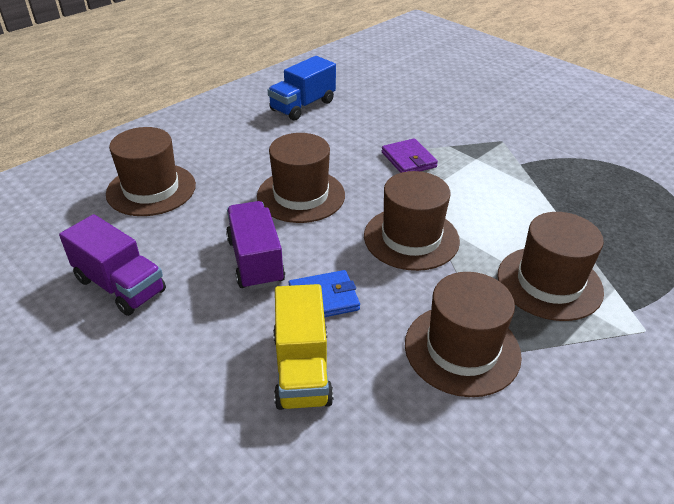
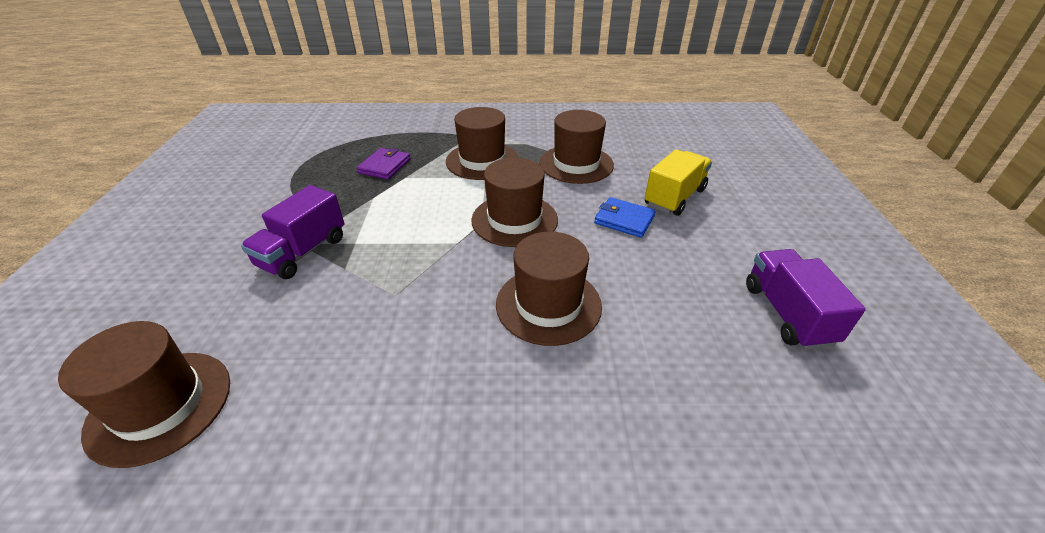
camera: 135 degrees left, 0 degrees up
(151, 189) = (710, 427): brown hat -> brown hat (160, 406)
(255, 261) = (650, 269): purple truck -> purple truck (303, 252)
(303, 106) = (358, 461): blue truck -> none
(408, 160) = (402, 278): purple wallet -> purple wallet (384, 166)

